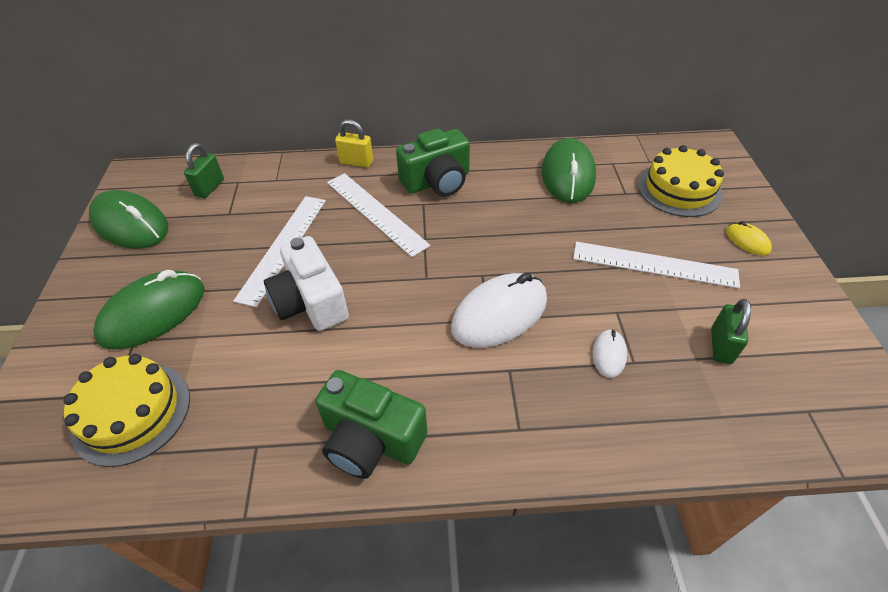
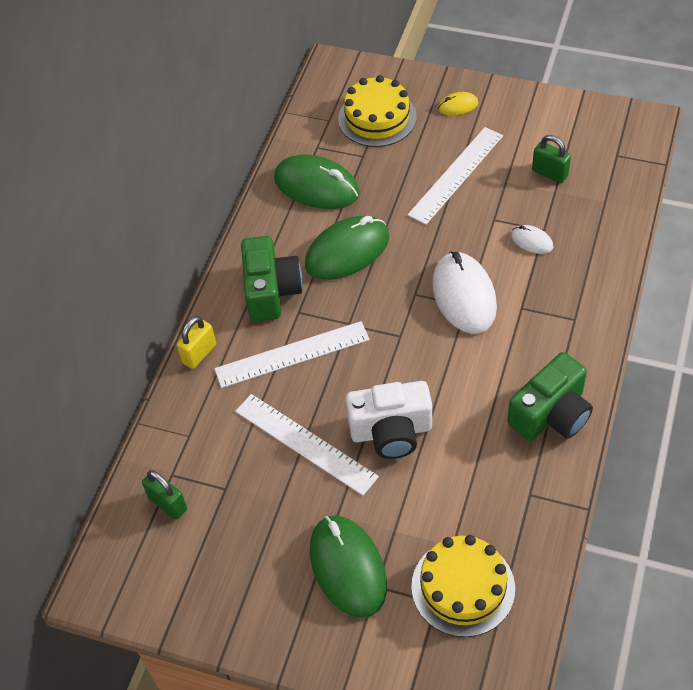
camera: 65 degrees left, 5 degrees up
(131, 224) = (195, 589): green mouse -> green mouse (347, 251)

